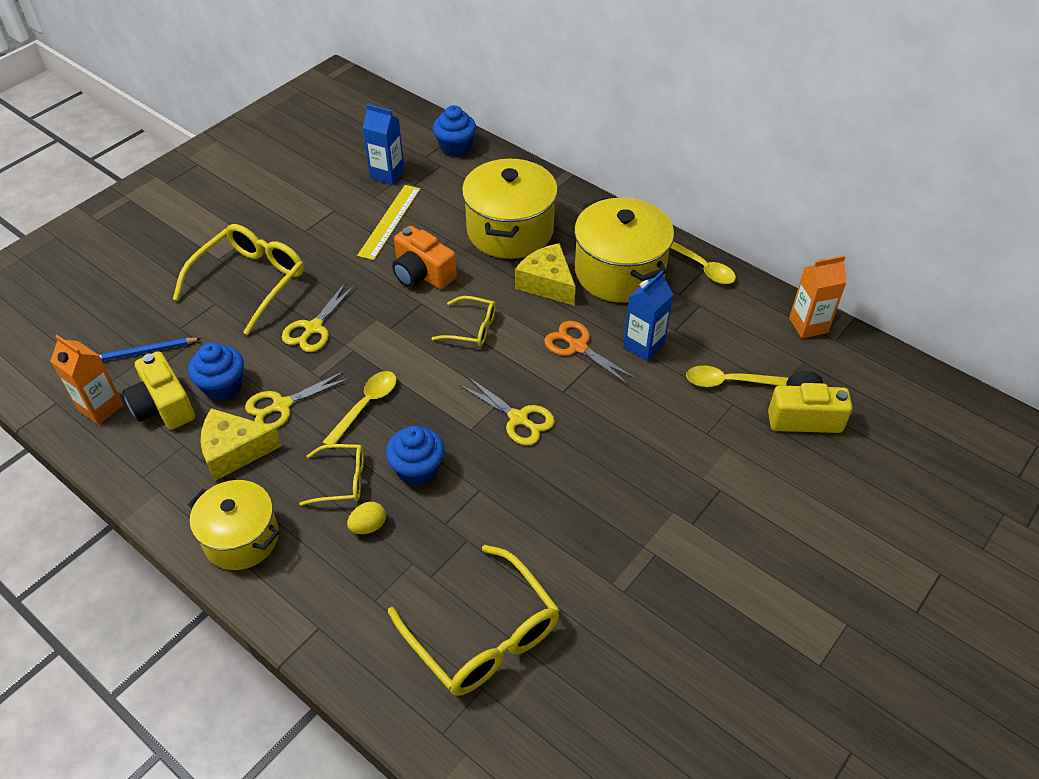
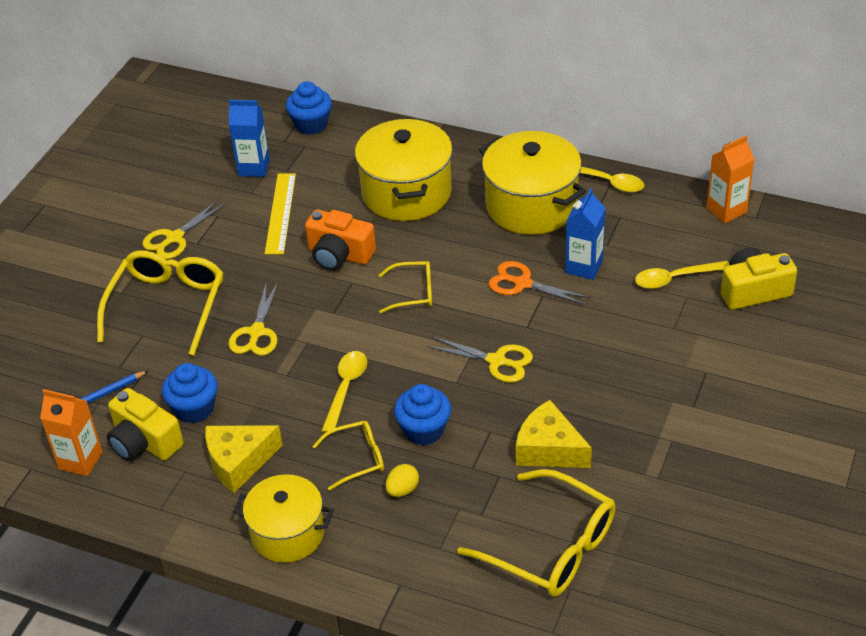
camera: 15 degrees left, 5 degrees down
(281, 406) = (263, 410): yellow scissors -> yellow scissors (174, 238)
(547, 283) = (466, 233): yellow cheese -> yellow cheese (548, 449)

